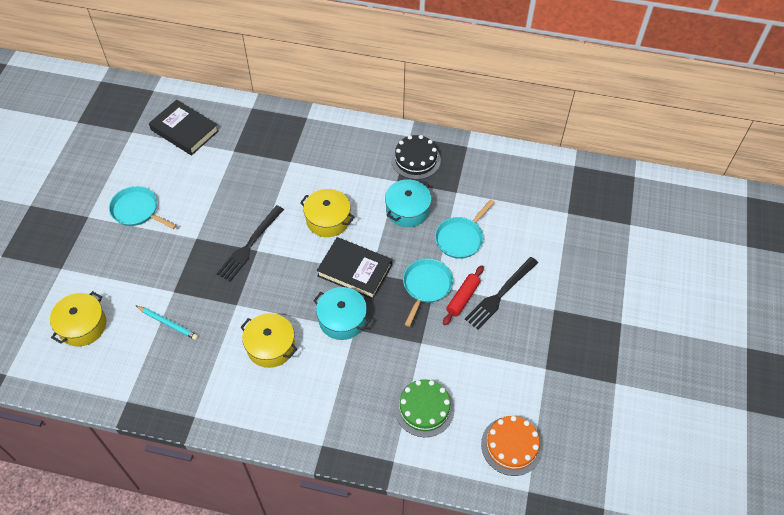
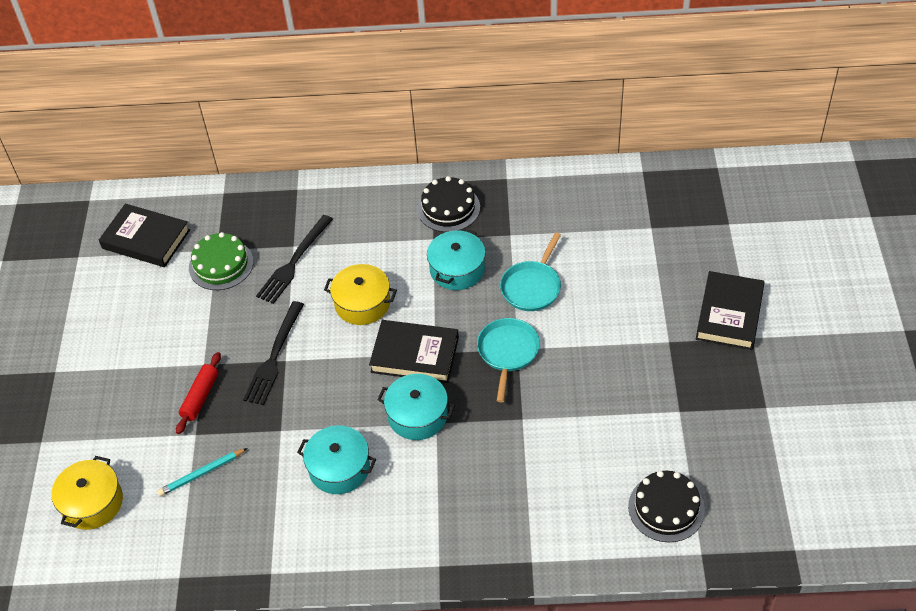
camera: 10 degrees left, 5 degrees down
(137, 210) = (117, 349): turquoise pan -> none
(168, 324) = (201, 473): turquoise pencil -> turquoise pencil turned 135 degrees clockwise
(270, 346) = (339, 468): yellow pot -> turquoise pot
(424, 408) = (549, 492): green cake -> green cake (221, 264)
(462, 298) = (556, 355): red rolling pin -> red rolling pin (200, 397)
(500, 294) = (600, 340): black fork -> black fork (294, 262)
(511, 445) = (666, 508): orange cake -> black cake
(609, 299) = (729, 314): none -> black book

